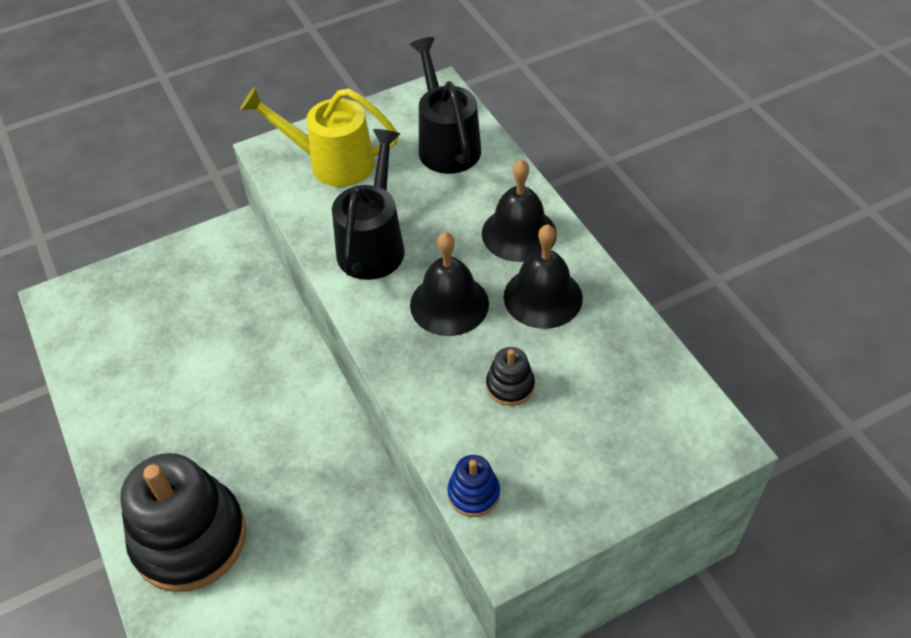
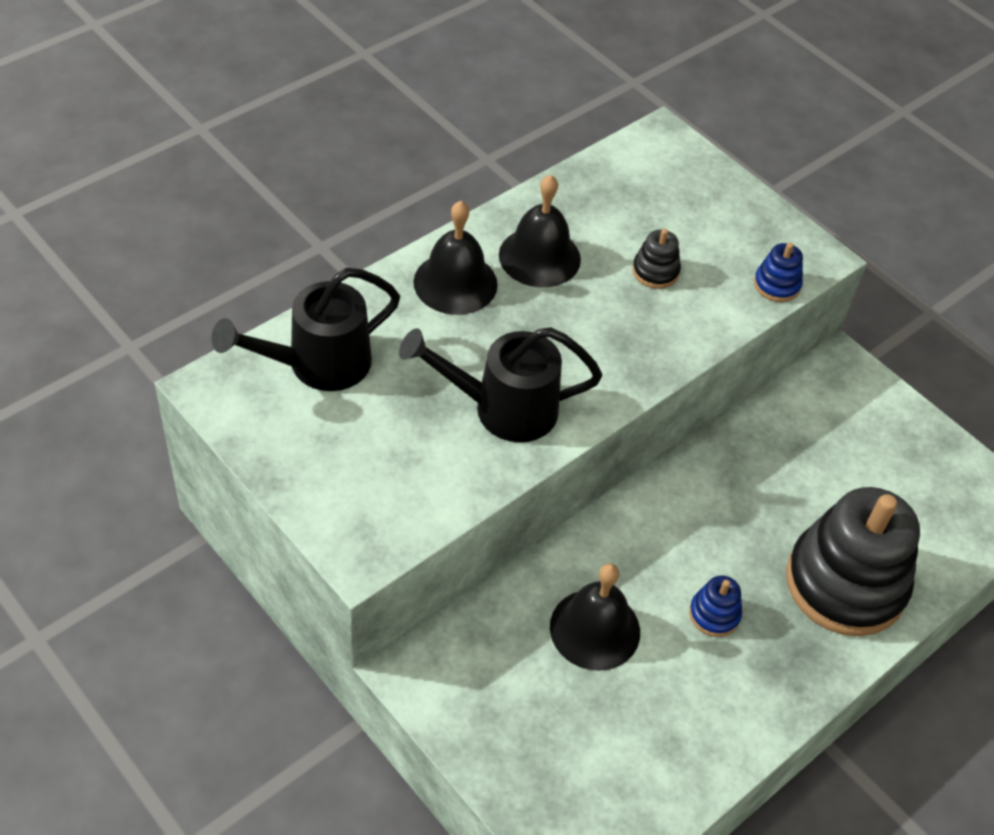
camera: 110 degrees left, 0 degrees up
(202, 424) = (714, 614): none -> blue stacking toy
(332, 163) = (372, 478): yellow watering can -> none
(449, 304) = (571, 329): black bell -> black bell (595, 629)

